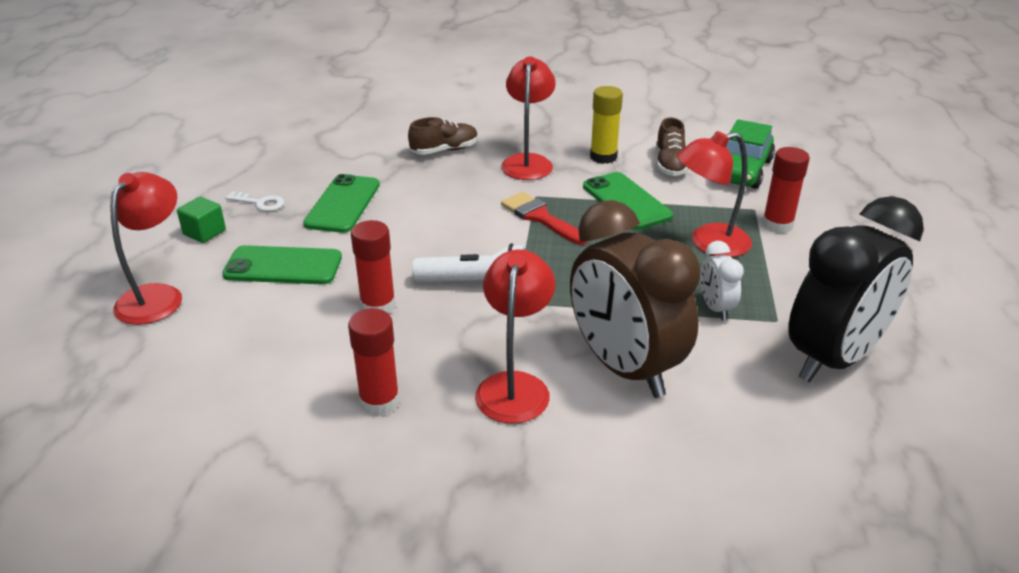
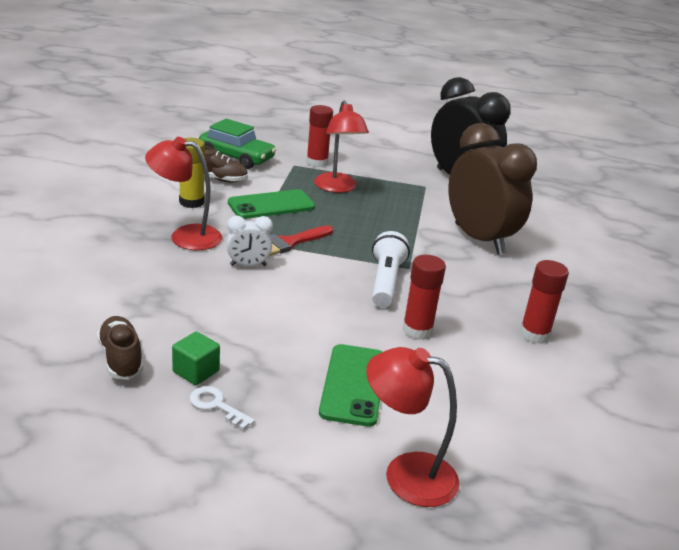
camera: 90 degrees left, 5 degrees down
(204, 232) = (277, 448): green cube -> green cube (196, 371)
(260, 203) = (217, 406): white key -> white key turned 75 degrees counterclockwise
(343, 204) = (236, 345): green phone -> none
(444, 150) = (139, 277): brown shoe -> brown shoe (121, 359)
(515, 386) = (505, 279): red lamp -> none
(624, 368) = (479, 239): brown clock -> brown clock turned 90 degrees counterclockwise
(715, 308) = (414, 200): white clock -> white clock (248, 265)

